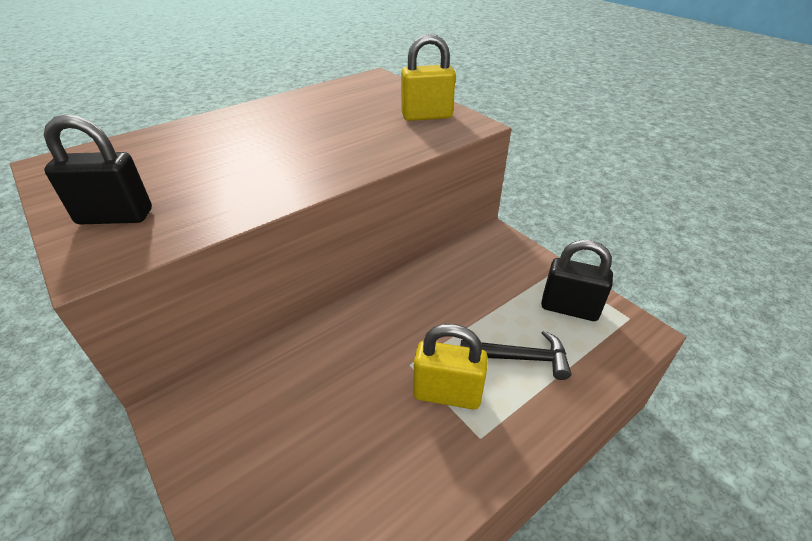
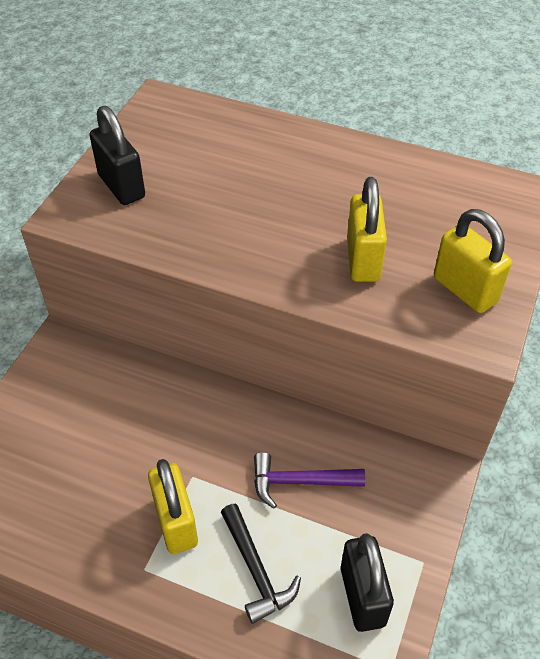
camera: 60 degrees right, 10 degrees up
(360, 138) = (363, 259): none -> yellow padlock
(459, 302) = (299, 482): none -> purple hammer

